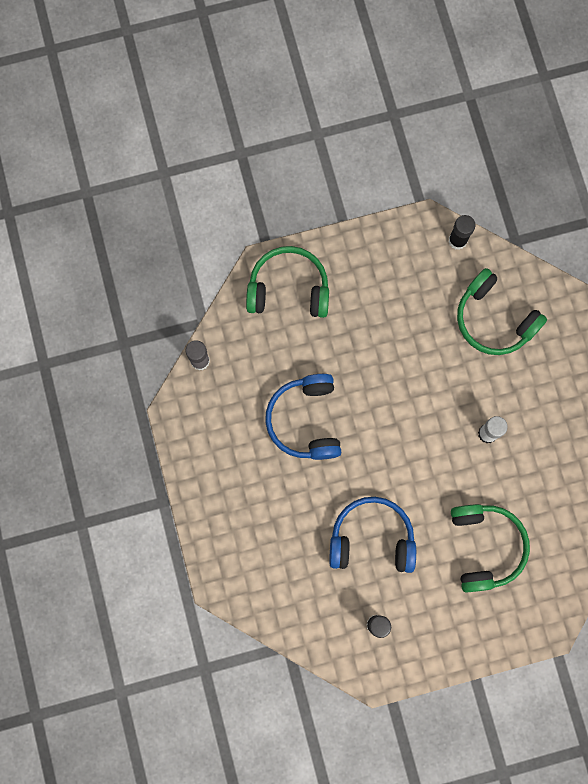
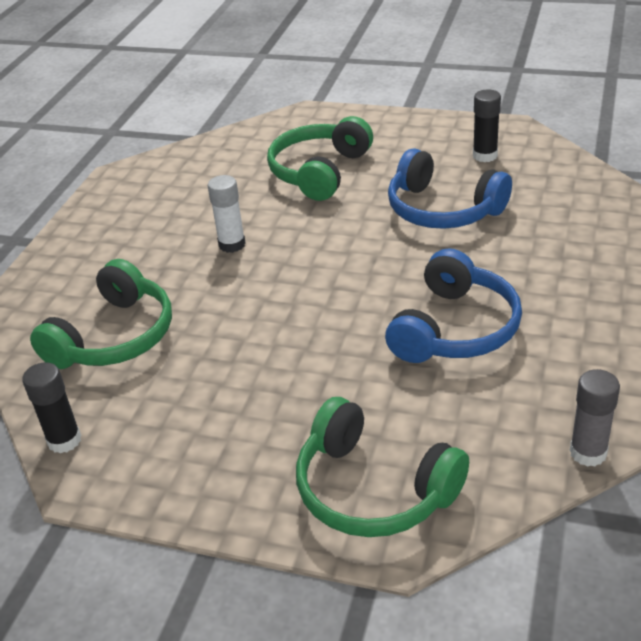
camera: 145 degrees left, 40 degrees down
(494, 319) = (114, 336): green headphones -> green headphones turned 45 degrees clockwise

